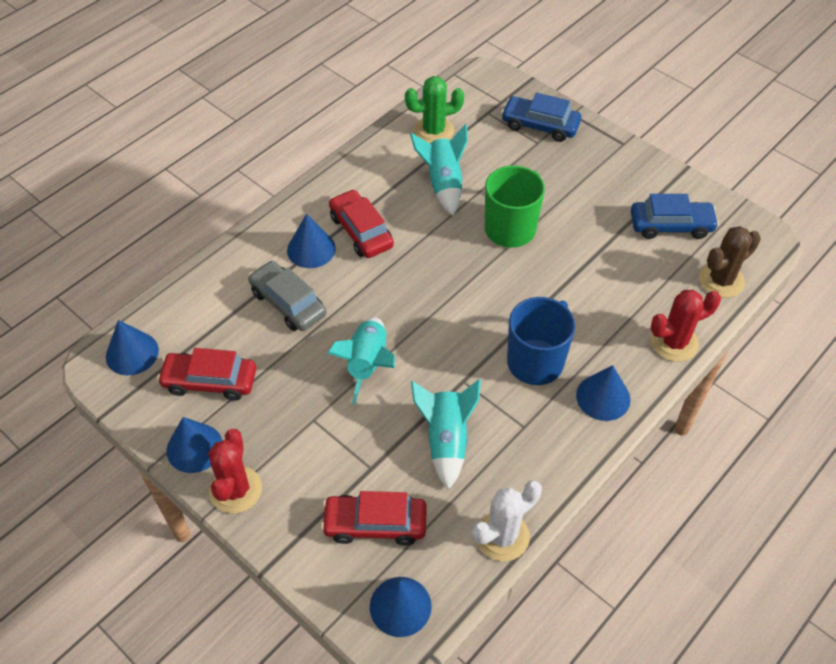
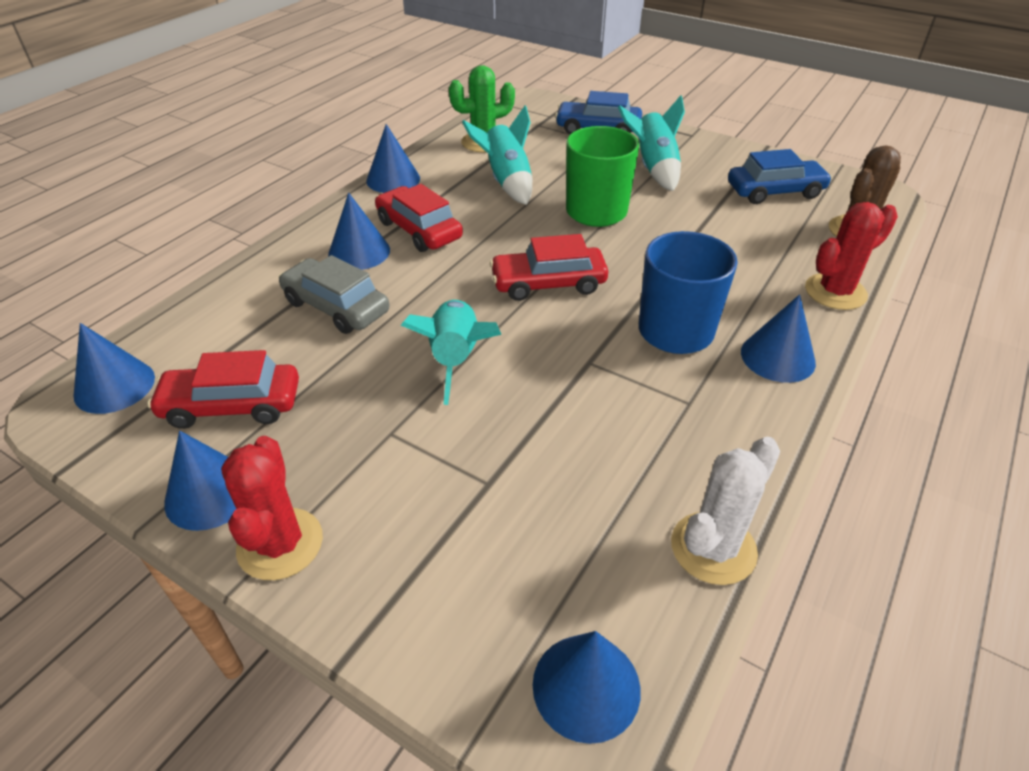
camera: 10 degrees left, 10 degrees down
(348, 169) = (393, 179): none -> blue cone
(375, 524) = (512, 561): red car -> red car (548, 283)
(446, 440) = (588, 433): turquoise rocket -> turquoise rocket (654, 168)

